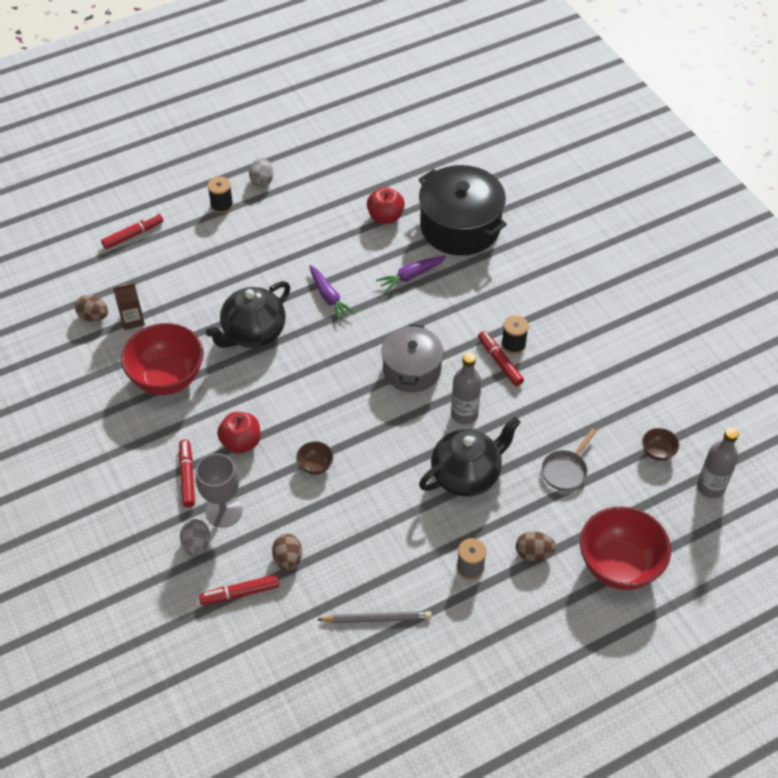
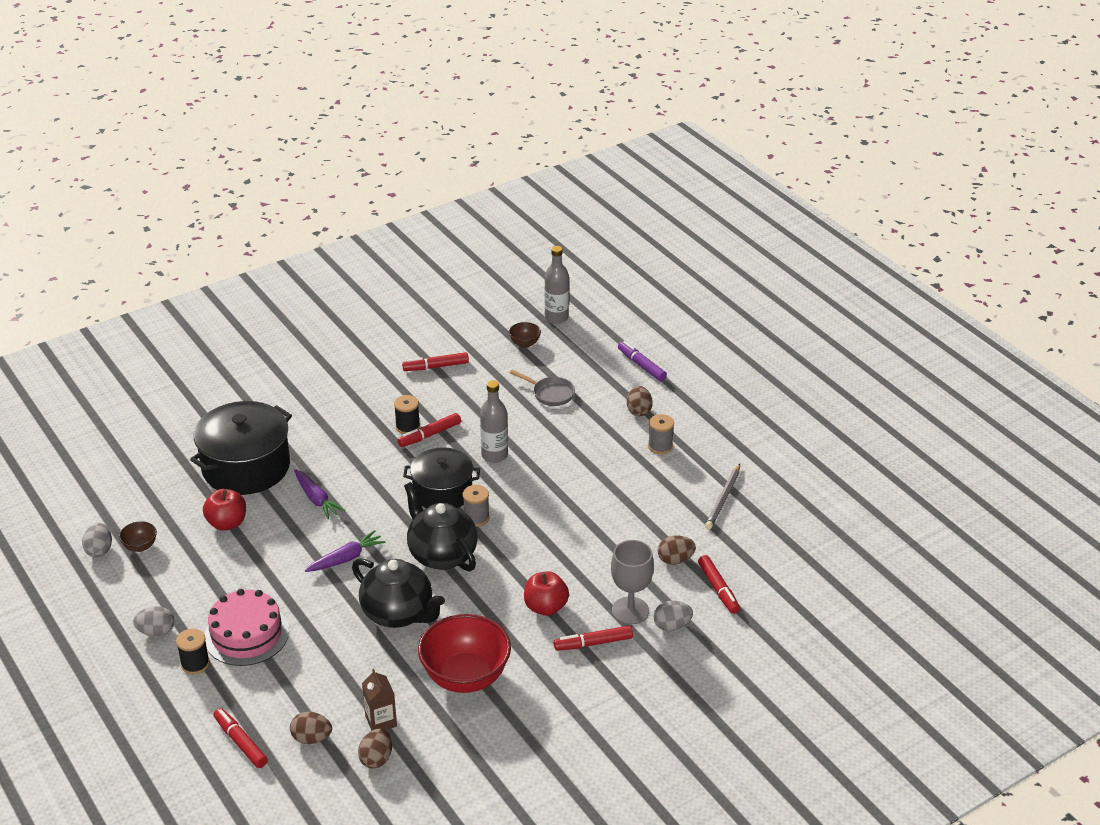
camera: 95 degrees left, 15 degrees down
(126, 277) = (311, 738): none -> brown egg
(248, 234) = (246, 634): none -> pink cake
(315, 466) = (567, 550): brown bowl -> brown bowl (140, 546)
(362, 142) = (99, 550): none -> grey egg
(371, 395) = (476, 518): none -> grey spool
(377, 619) = (723, 499): grey pencil -> grey pencil turned 150 degrees counterclockwise
(412, 369) = (442, 492): grey pot -> black pot
(467, 475) = (564, 451): black teapot -> black teapot (441, 554)
(613, 370) = (436, 367): none -> red marker
(619, 565) = (641, 365): red bowl -> purple marker

